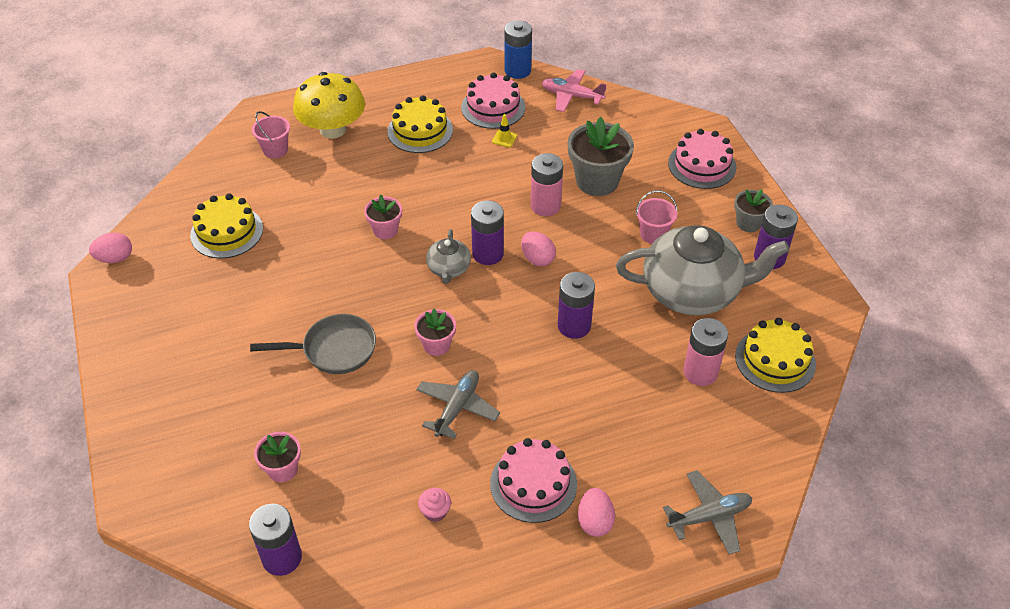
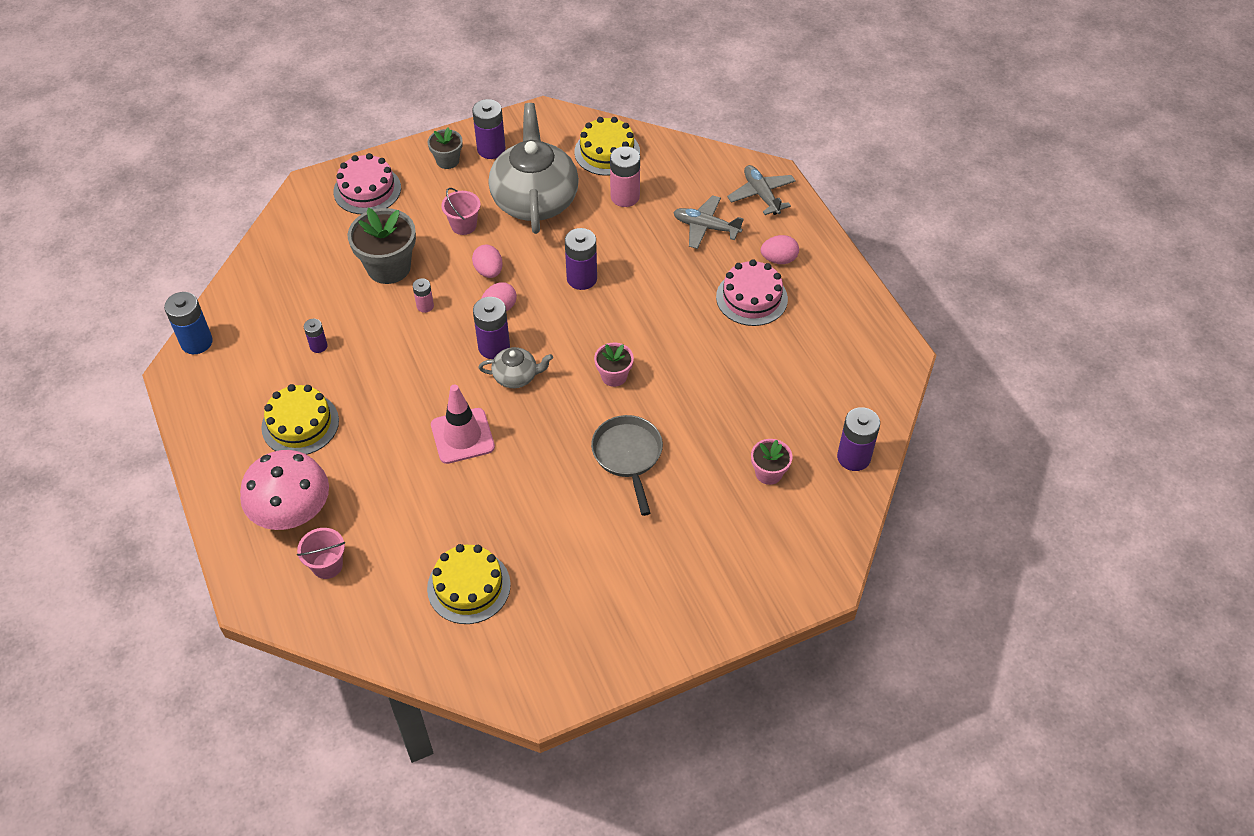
camera: 95 degrees left, 5 degrees up
(115, 258) = (515, 694): pink egg -> pink egg (489, 271)
(332, 129) = (292, 511): yellow mushroom -> pink mushroom
(385, 230) = (462, 436): pink flower pot -> pink traffic cone
(435, 511) = (789, 359): pink cupcake -> none
(457, 407) = (683, 354): grey plane -> grey plane (706, 227)
(493, 107) = (263, 360): pink cake -> none
(504, 139) = (318, 346): yellow traffic cone -> purple battery
(545, 206) = (425, 306): pink battery -> pink battery, size x0.56
(571, 96) = (249, 292): pink plane -> none

